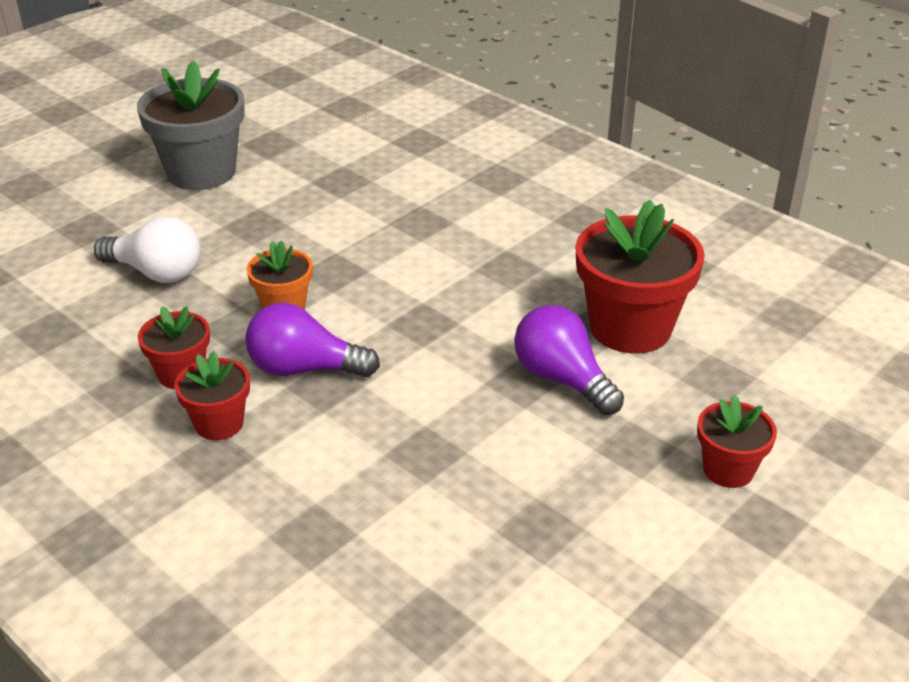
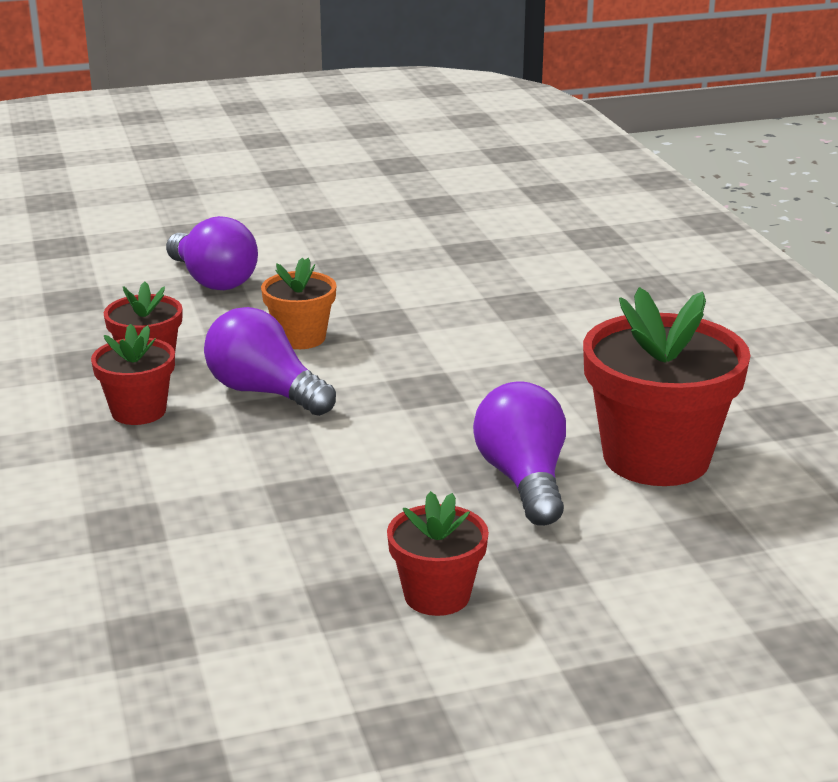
camera: 30 degrees right, 10 degrees down
(156, 273) = (213, 280): white light bulb -> purple light bulb
(201, 172) = (341, 213): grey flower pot -> none
(728, 470) = (628, 622): red flower pot -> red flower pot (437, 595)

